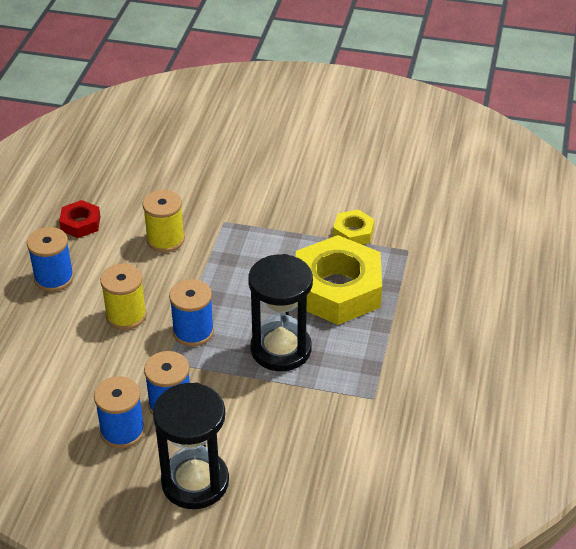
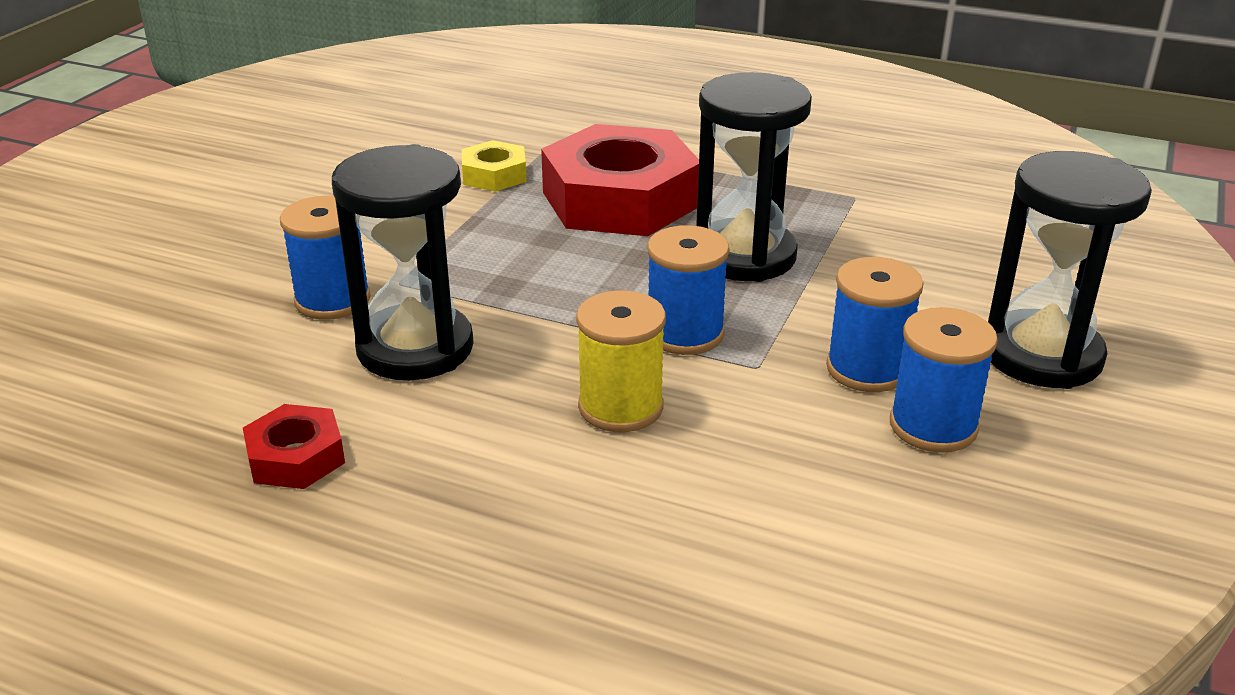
camera: 80 degrees left, 10 degrees down
(54, 278) = (466, 503): blue spool -> blue spool (332, 300)
(165, 240) = (415, 348): yellow spool -> black hourglass
(337, 289) = (620, 199): yellow nut -> red nut

